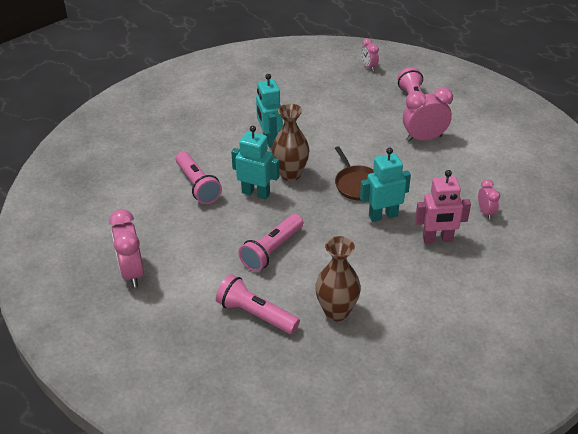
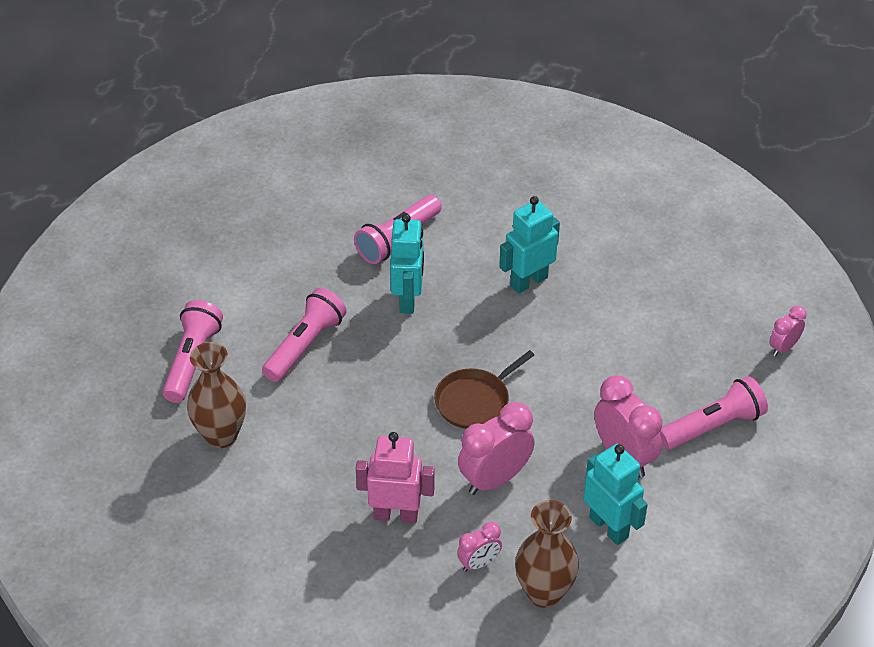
camera: 70 degrees right, 5 degrees up
(132, 273) = (221, 233): pink clock -> pink clock (495, 479)
(272, 250) = (305, 345): pink flashlight -> pink flashlight turned 105 degrees clockwise
(290, 174) = (463, 324): brown vase -> brown vase (544, 593)
(383, 215) = (420, 443): turquoise robot -> turquoise robot (609, 527)
(437, 239) = (396, 515): pink robot -> pink robot turned 120 degrees clockwise

